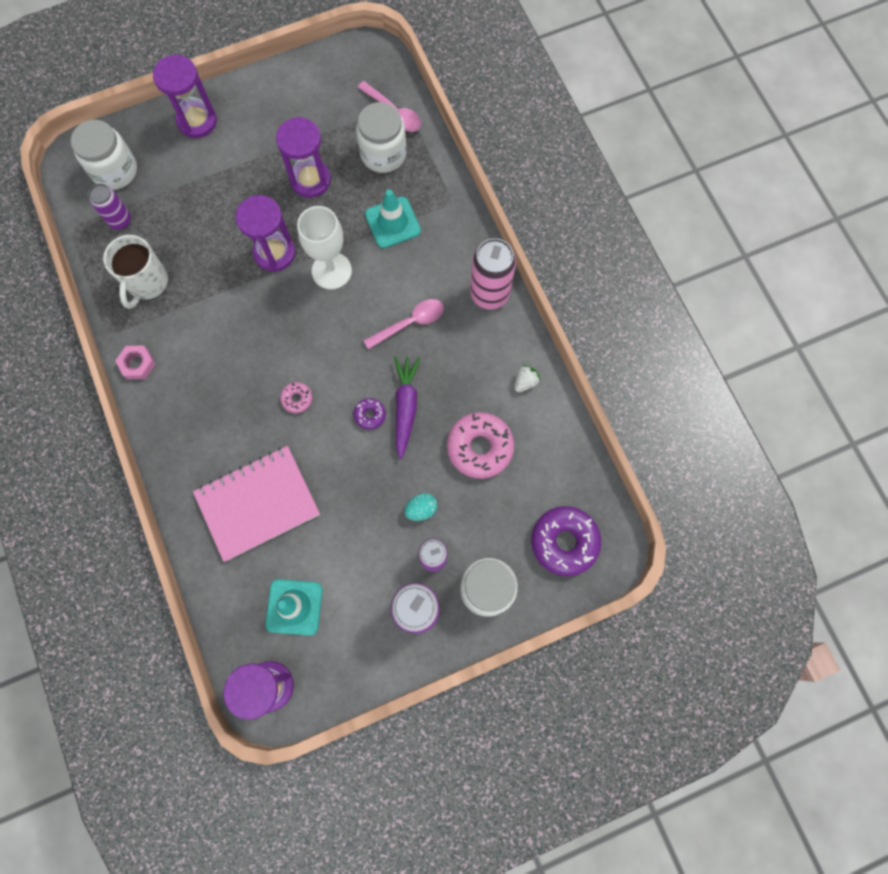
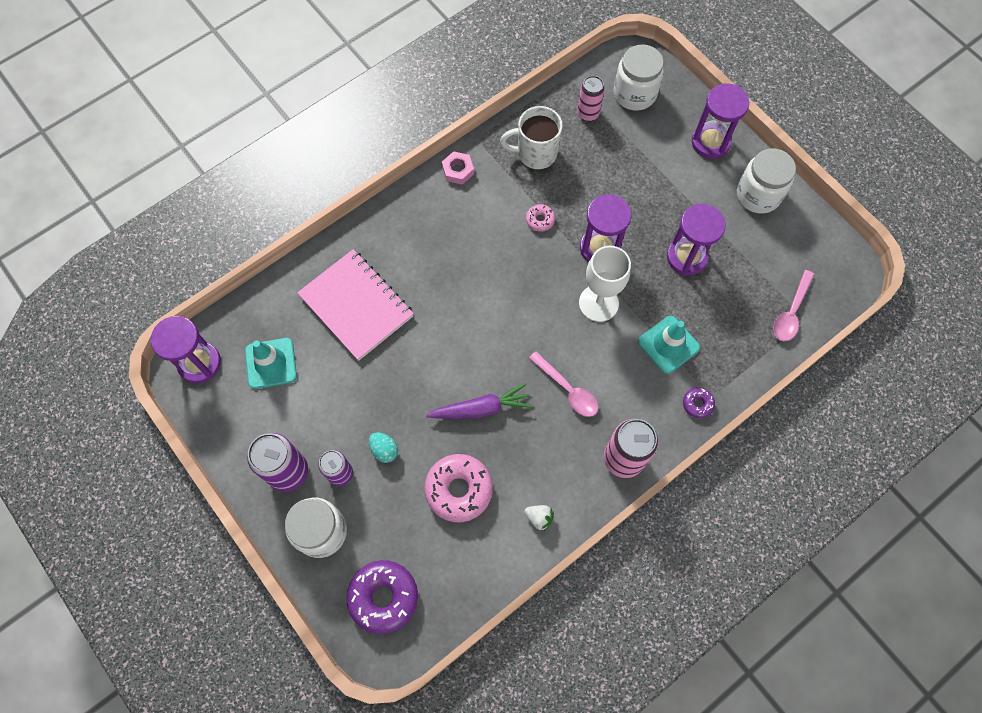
camera: 75 degrees right, 5 degrees down
(120, 220) = (588, 113): purple can -> pink can
(297, 399) = (462, 310): pink donut -> pink donut (540, 220)
(370, 415) = (464, 378): purple donut -> purple donut (697, 404)
(383, 154) = (740, 315): white jar -> white jar (758, 194)

